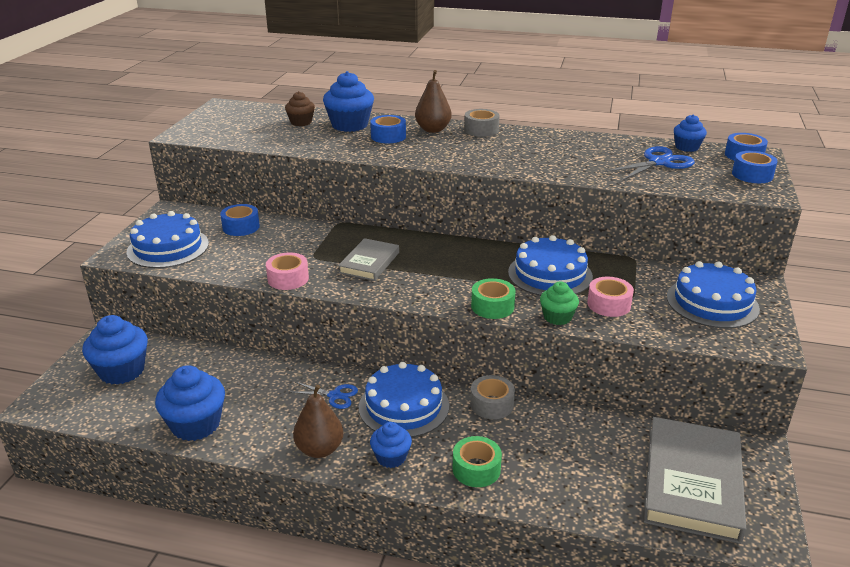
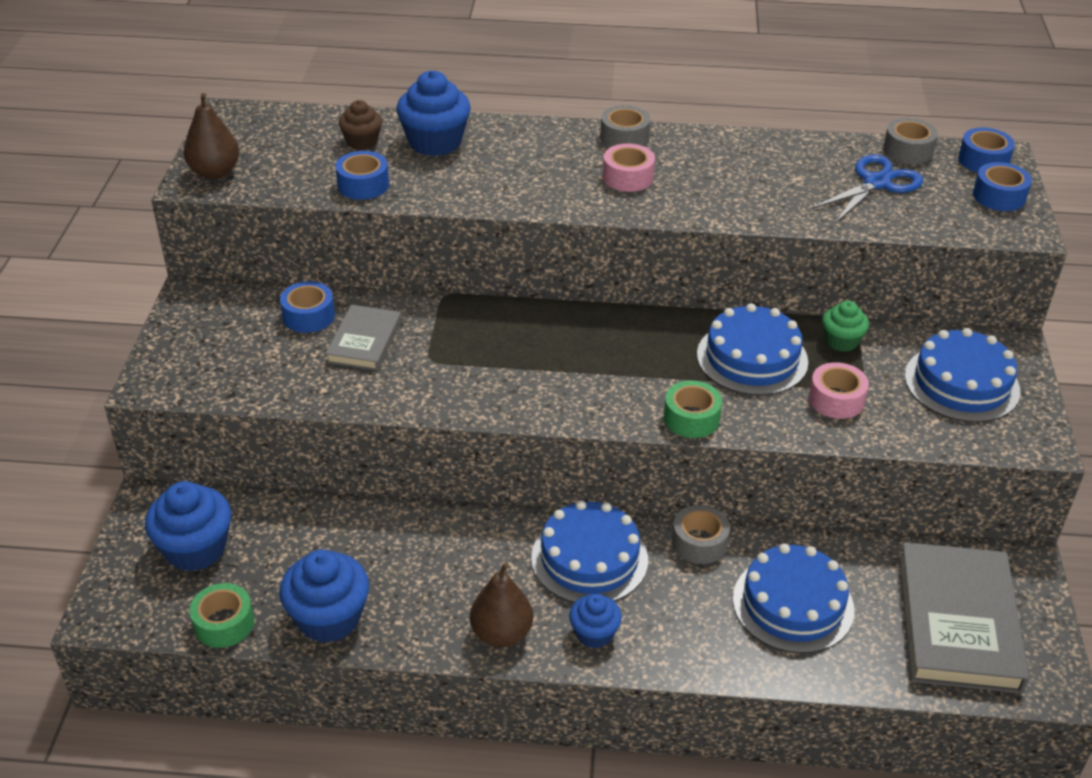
camera: 10 degrees left, 10 degrees up
(168, 247) = (219, 363): blue cake -> blue cake (793, 604)
(288, 279) = (408, 400): pink tape -> pink tape (628, 177)
(334, 396) = (496, 553): blue scissors -> none
(369, 262) = (509, 362): grey book -> grey book (364, 341)
(388, 136) = (498, 161): blue tape -> blue tape (363, 185)
(433, 130) = (557, 142): brown pear -> brown pear (215, 172)
(476, 469) = (702, 636): green tape -> green tape (224, 623)
(557, 317) = (777, 427): green cupcake -> green cupcake (841, 341)
(687, 147) = (908, 150): blue cupcake -> grey tape

